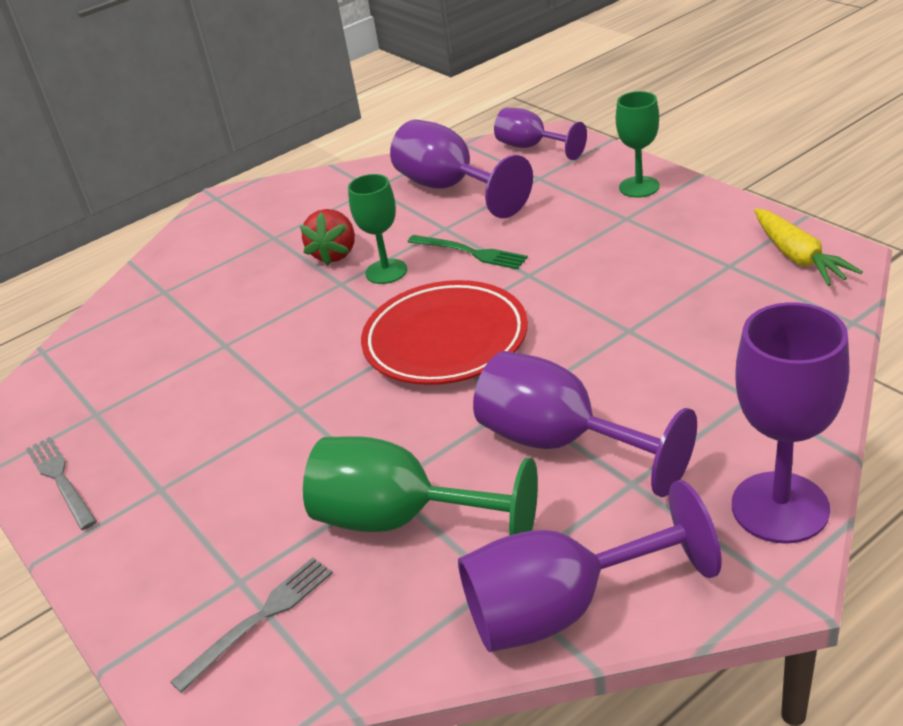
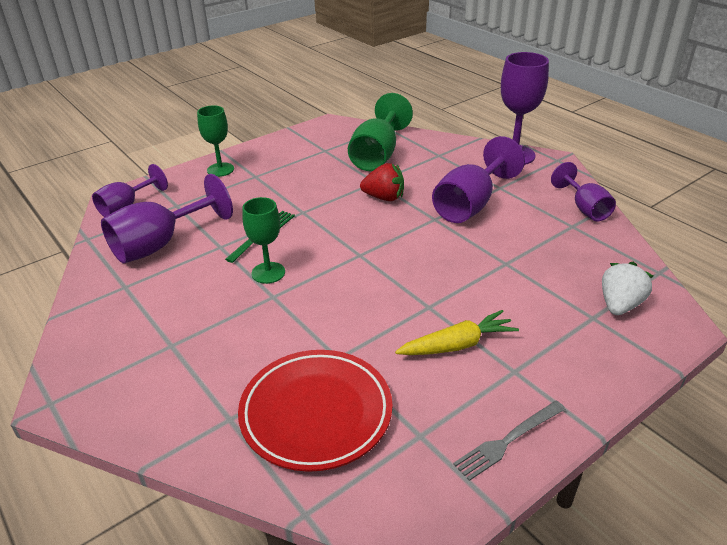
camera: 95 degrees left, 0 degrees up
(259, 619) = (619, 305): grey fork -> white strawberry
(335, 254) = (226, 302): red strawberry -> red strawberry (384, 197)
(401, 519) = (533, 256): green goblet -> green goblet (377, 155)
(445, 340) = (366, 244): red plate -> red plate (316, 413)
(561, 609) = (584, 208): purple goblet -> purple goblet, size x0.63
(798, 257) = (326, 133): yellow carrot -> yellow carrot (457, 345)

